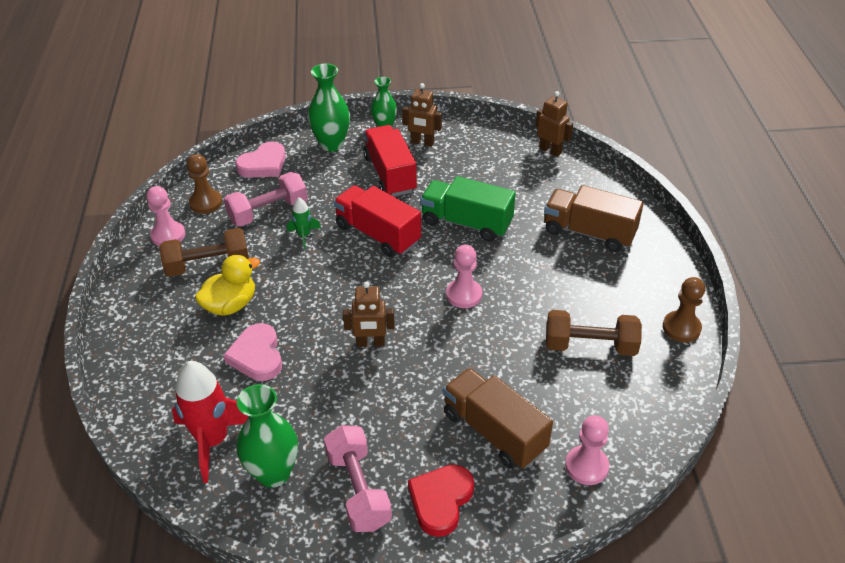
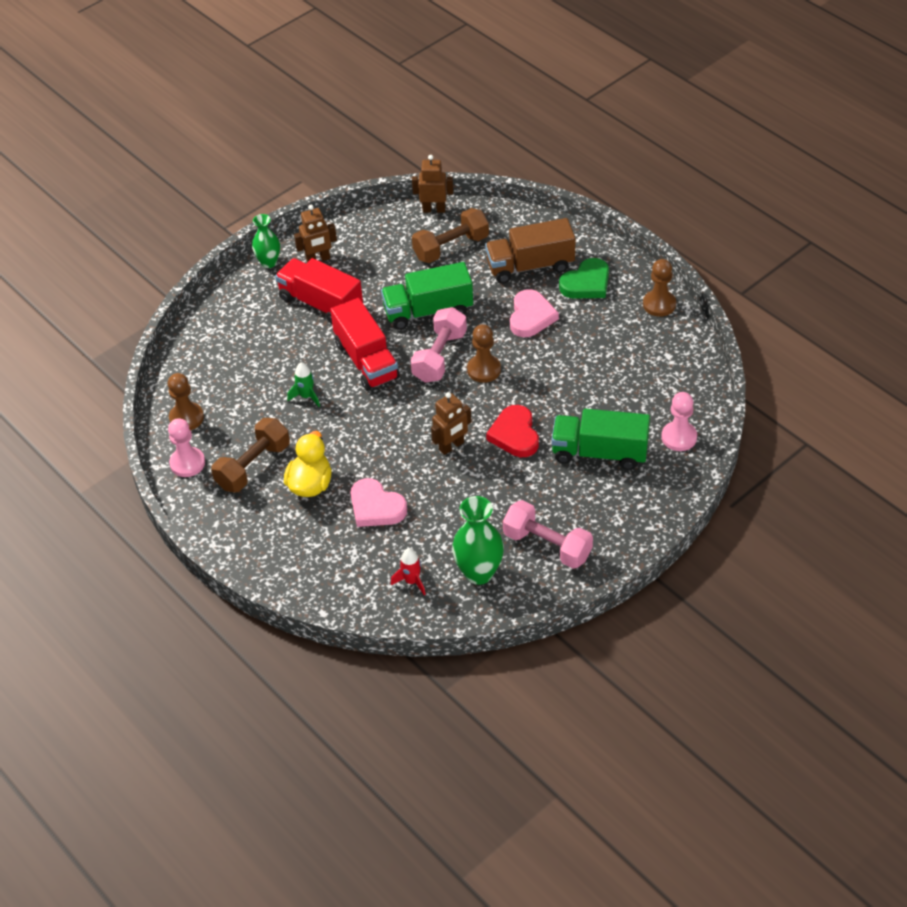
camera: 35 degrees left, 5 degrees up
(213, 441) = (411, 581): red rocket -> red rocket, size x0.49
(263, 164) = (198, 356): pink heart -> pink heart (531, 317)
(268, 212) = (252, 394): pink dumbbell -> pink dumbbell (439, 356)
(331, 144) = (239, 304): green vase -> none
(378, 234) = (366, 360): red truck -> red truck turned 120 degrees counterclockwise
(441, 501) = (607, 517): red heart -> red heart (515, 434)
(464, 295) = (484, 370): pink pawn -> brown pawn
(494, 431) = (599, 452): brown truck -> green truck
(590, 346) = (609, 354): brown dumbbell -> brown dumbbell (451, 247)
(627, 273) = (586, 283): none -> green heart

